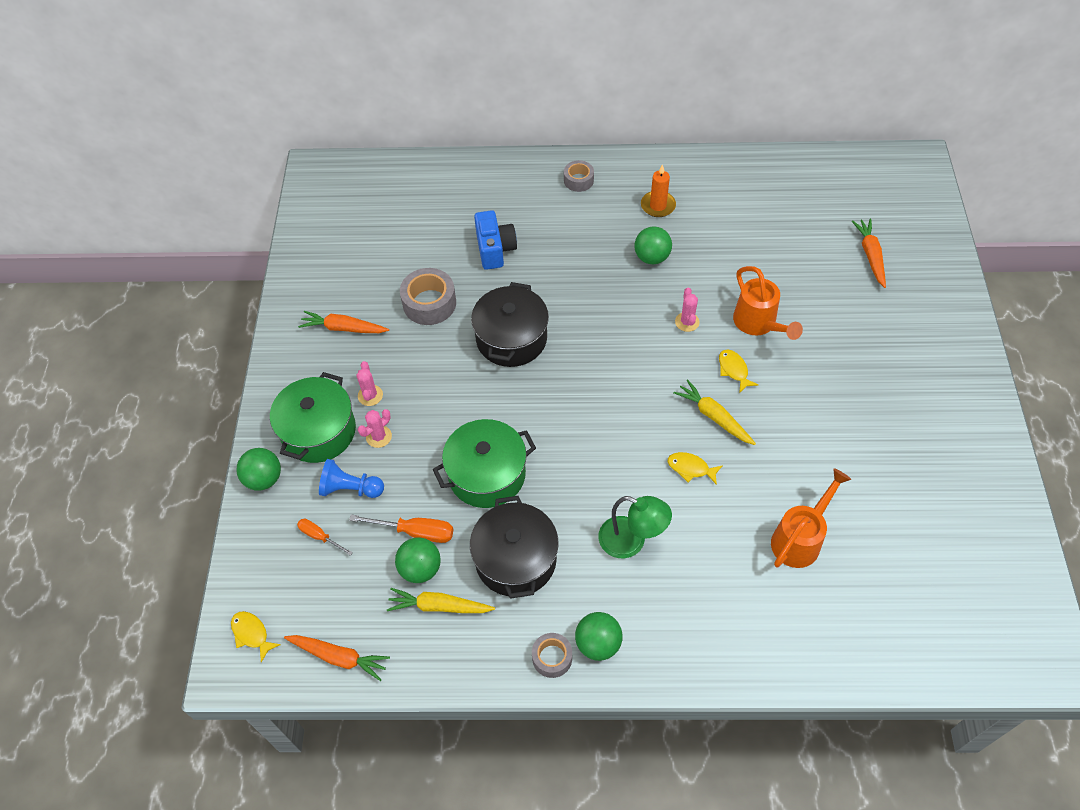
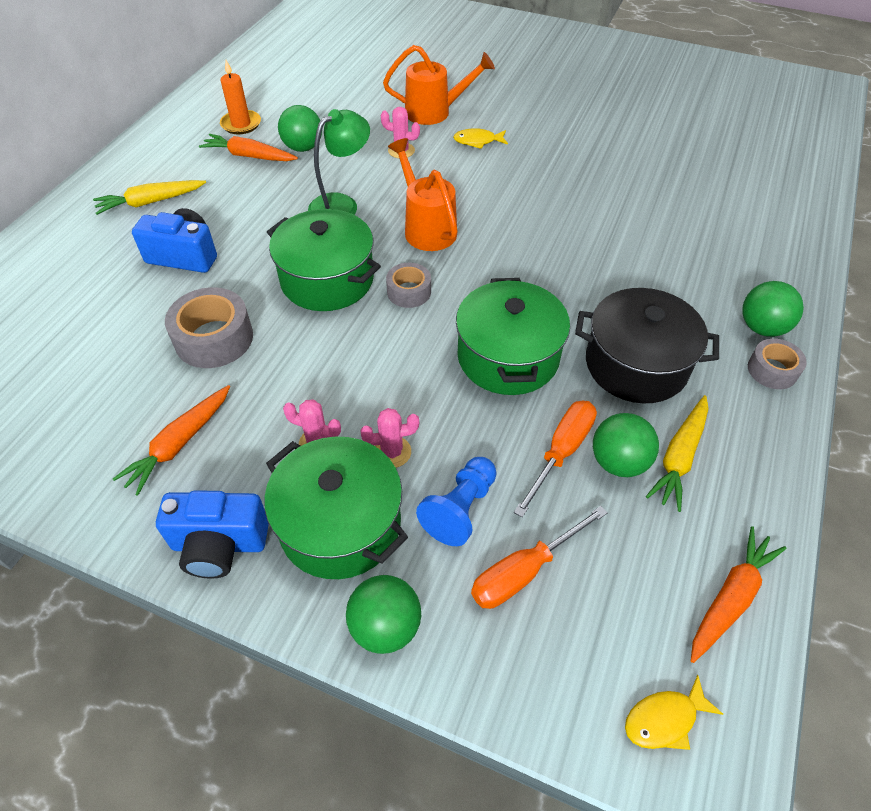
camera: 70 degrees left, 5 degrees down
(286, 380) = (219, 544): none -> blue camera
(320, 537) = (524, 571): orange screwdriver -> orange screwdriver, size x1.60
(379, 436) = (392, 452): pink cactus -> pink cactus turned 75 degrees counterclockwise
(511, 338) = (327, 280): black pot -> green pot
(578, 180) = (151, 164): grey tape -> grey tape (409, 292)
(631, 541) = (645, 266): green lamp -> green lamp (341, 205)
(691, 468) = (576, 201): yellow fish -> none
(714, 417) = (524, 169): yellow carrot -> yellow carrot (150, 202)
(800, 539) = (680, 162): orange watering can -> orange watering can (426, 228)
(870, 255) = (406, 36): orange carrot -> orange carrot (249, 156)

